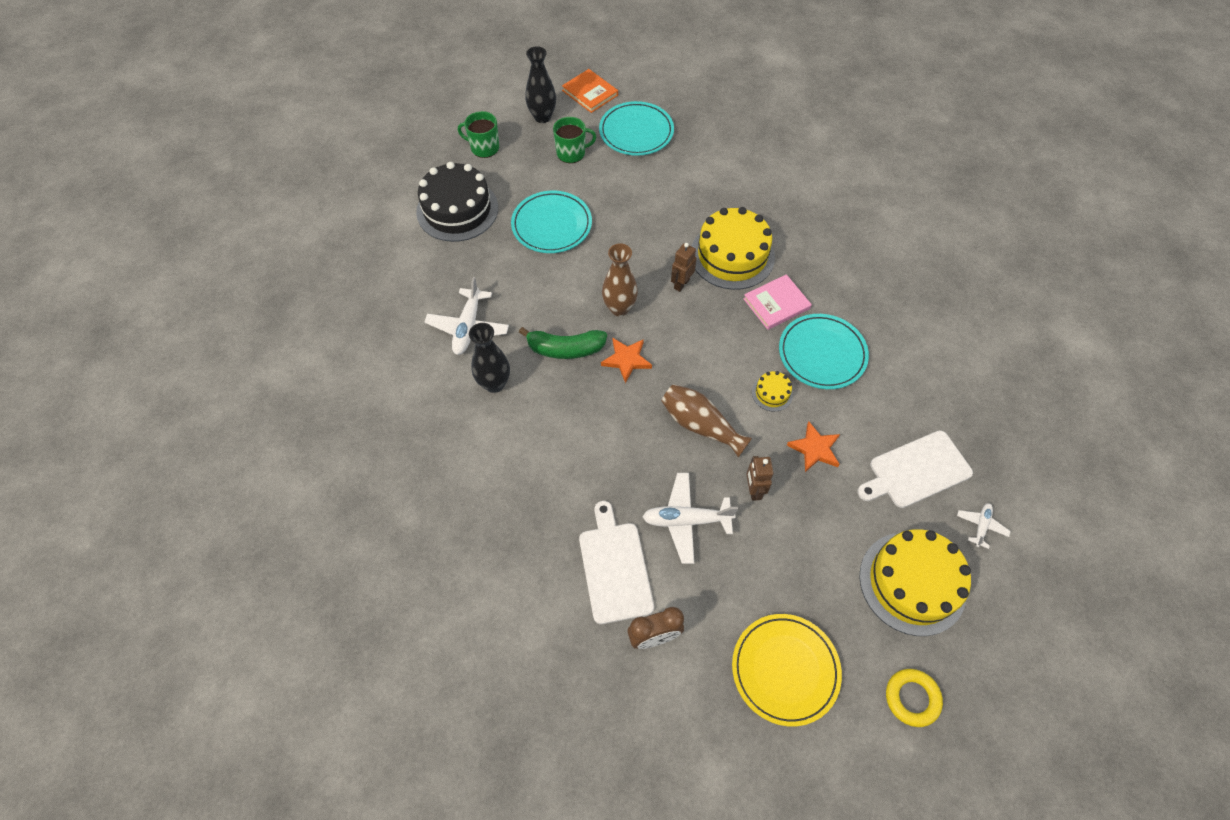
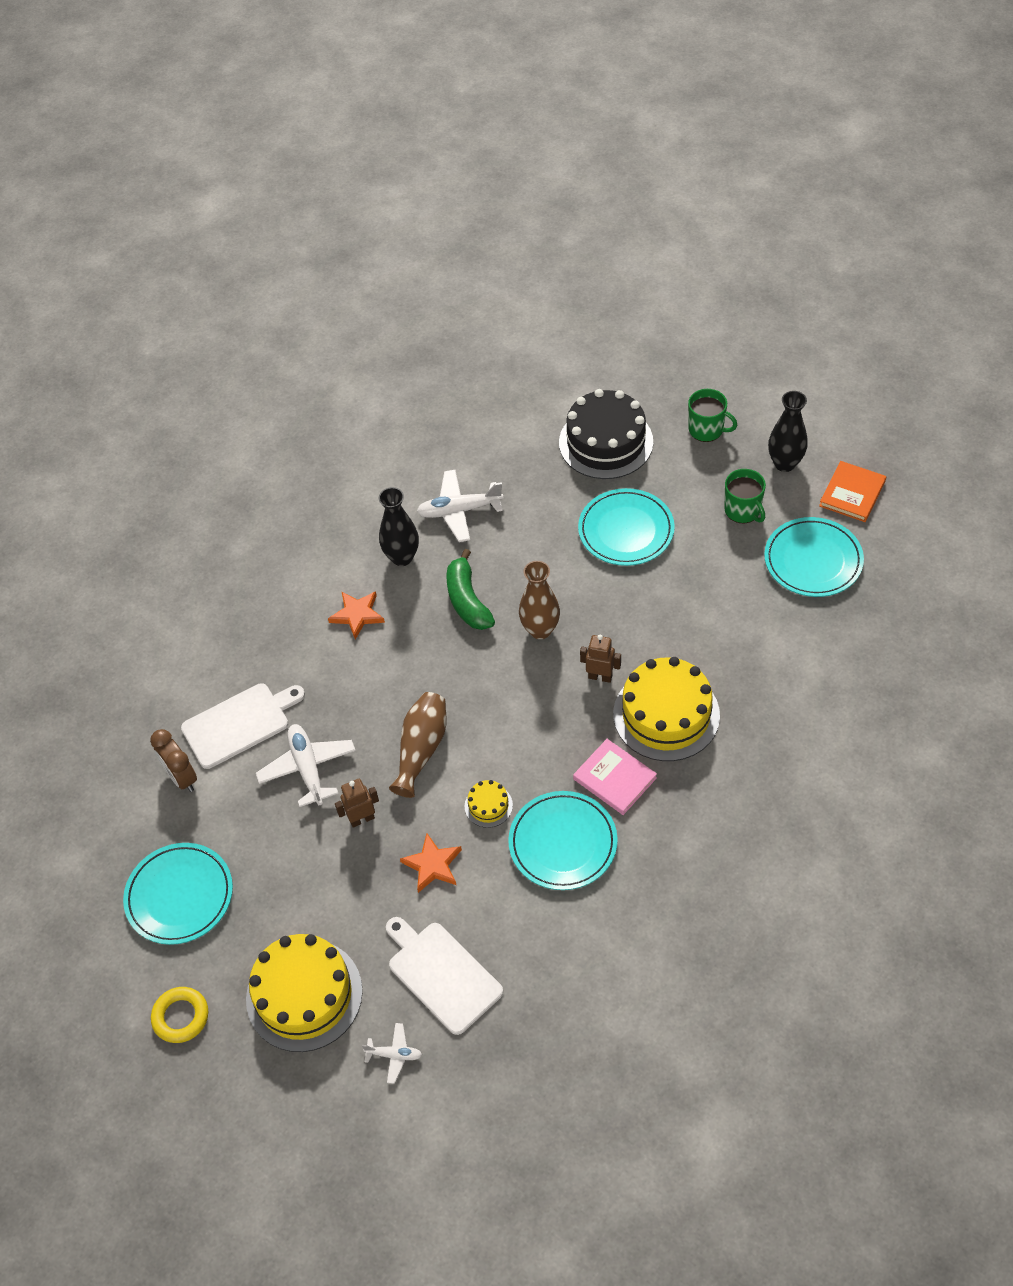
camera: 75 degrees right, 5 degrees down
(484, 147) = (707, 429): green mug -> green mug turned 120 degrees clockwise
(626, 360) = (476, 658): orange star -> orange star (357, 615)
(785, 669) = (179, 896): yellow plate -> turquoise plate

